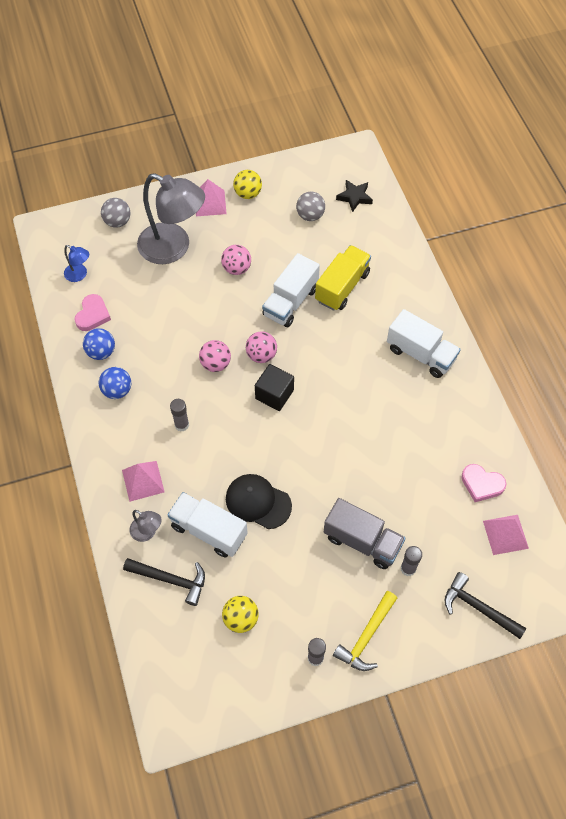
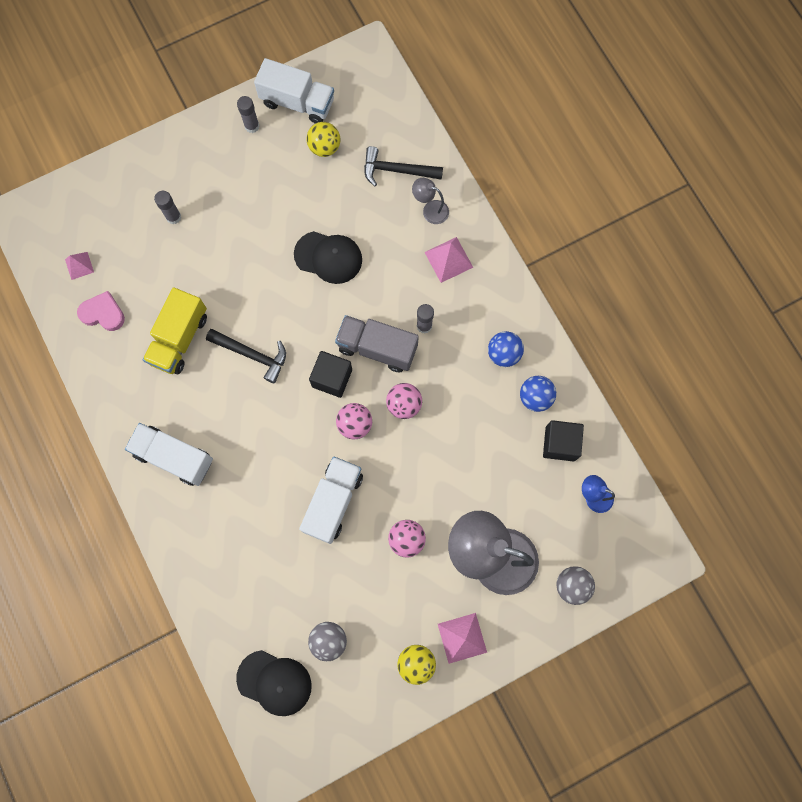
camera: 170 degrees right, 15 degrees up
(93, 315) = (560, 444): pink heart -> black cube
(209, 530) = (371, 221): white truck -> white truck (297, 102)
(342, 287) = (274, 535): yellow truck -> yellow truck (179, 339)
(354, 197) = (274, 682): black star -> black cap
(362, 541) = (220, 236): grey truck -> grey truck (377, 348)
(366, 636) = (207, 151): yellow hammer -> none
(478, 608) = (105, 192): black hammer -> black hammer (252, 355)
(505, 534) = (79, 265): pink pyramid -> pink pyramid, size x0.64

